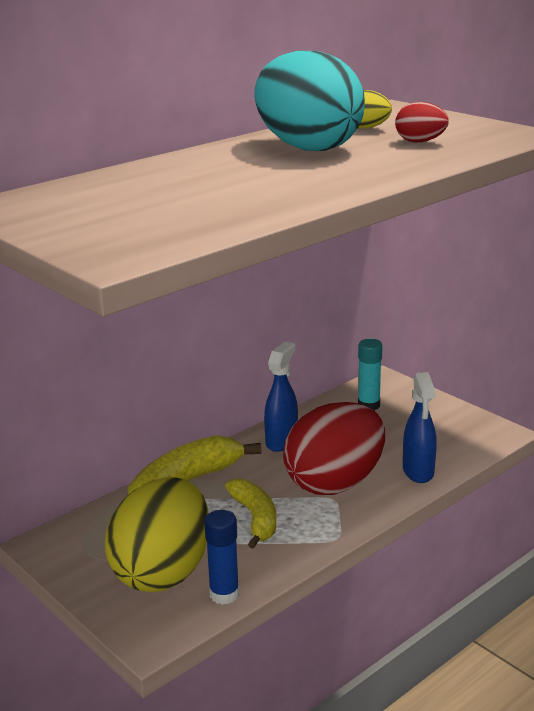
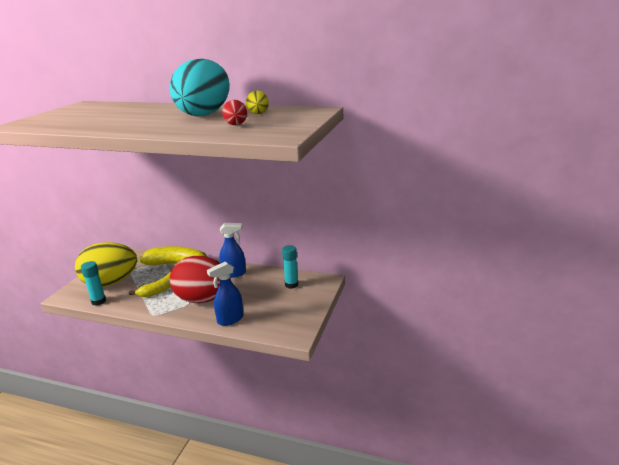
camera: 60 degrees right, 0 degrees up
(224, 594) = (98, 301): blue glue stick -> turquoise glue stick

